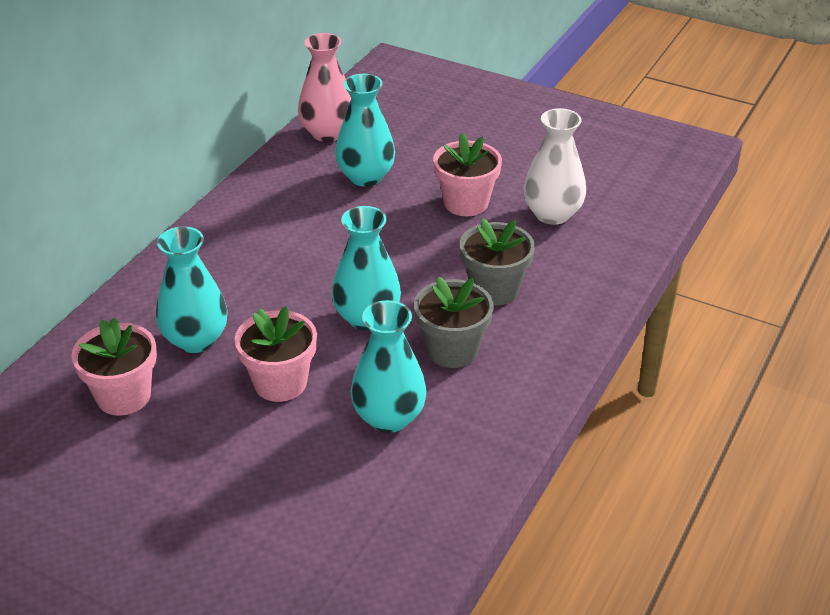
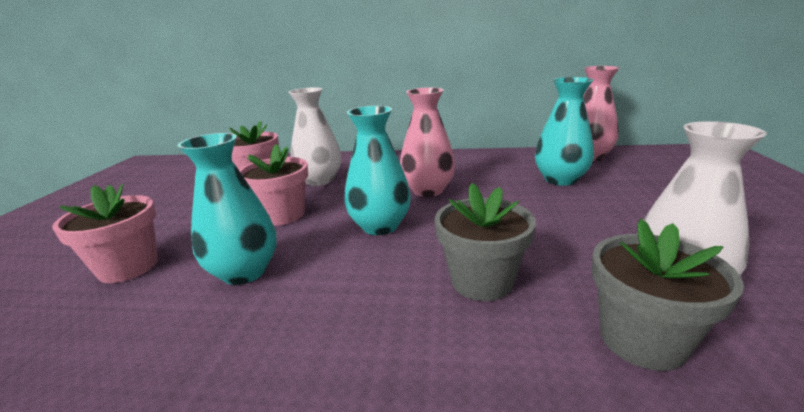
camera: 70 degrees right, 15 degrees down
(195, 340) = (320, 180): turquoise vase -> white vase
(311, 265) = (428, 190): none -> pink vase
(452, 350) = (359, 281): grey flower pot -> grey flower pot (642, 340)
(466, 203) = (600, 227): pink flower pot -> pink flower pot (128, 267)

